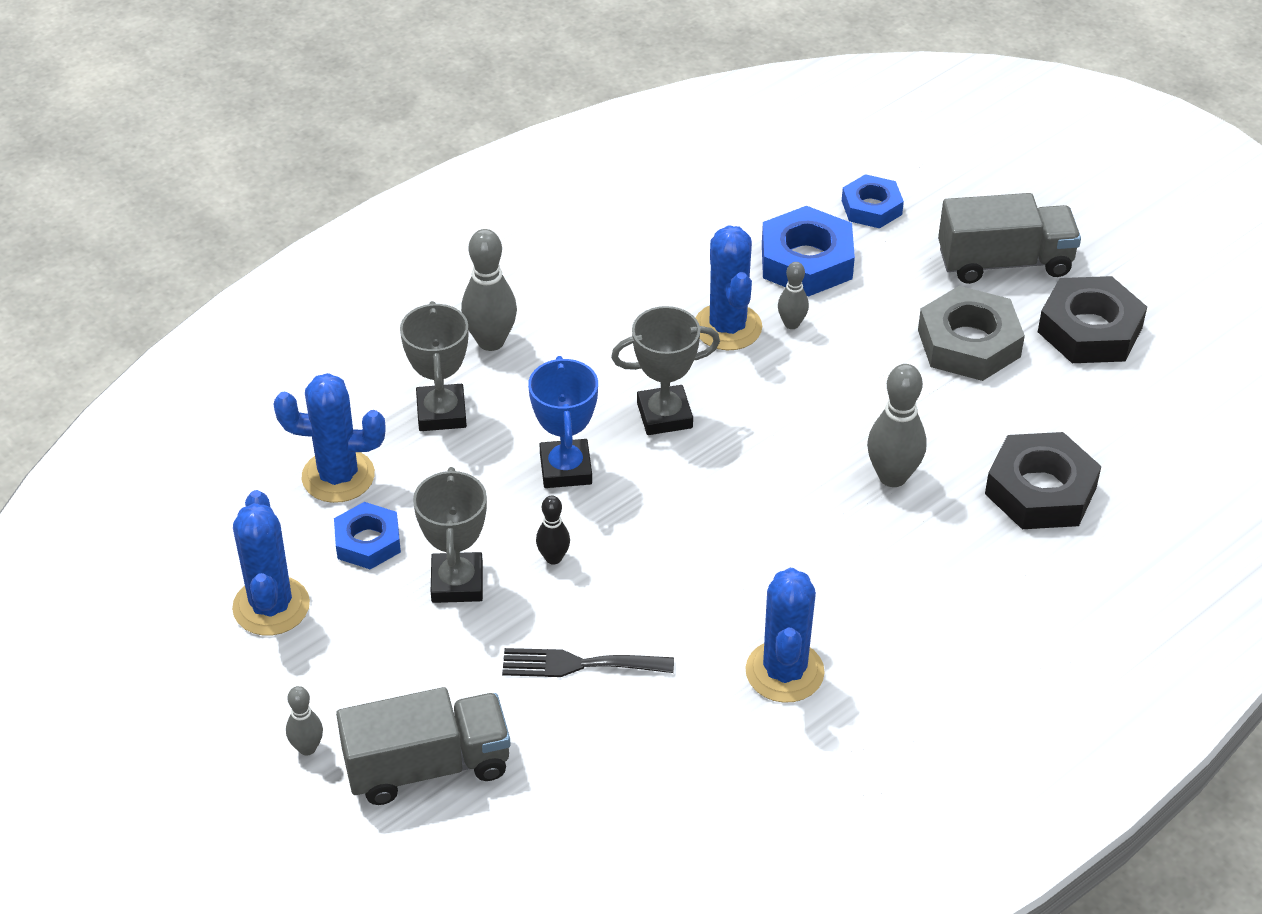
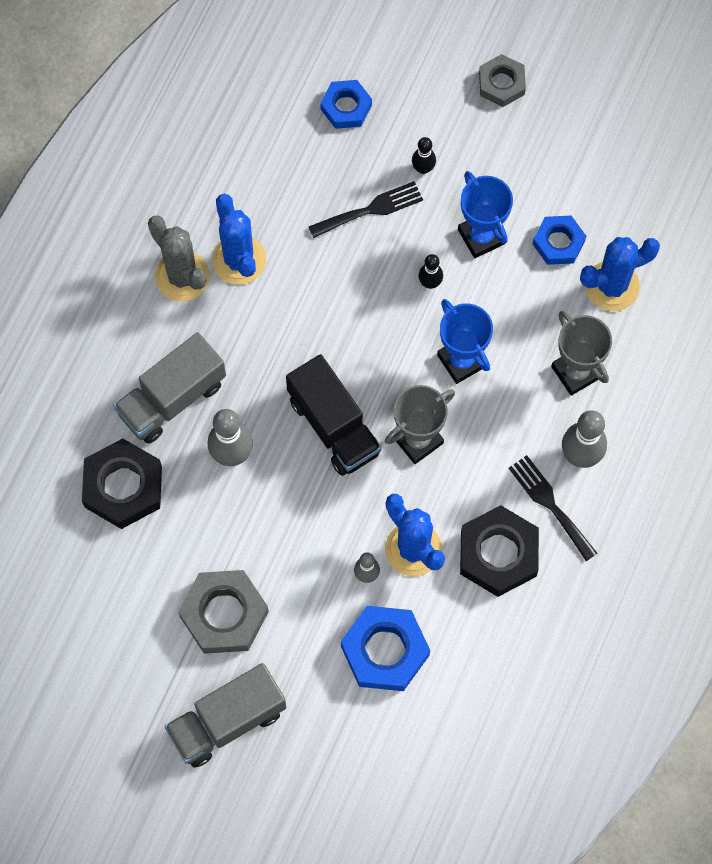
camera: 155 degrees right, 25 degrees up
(271, 606) = (588, 168): blue cactus -> none
(307, 748) = (501, 83): grey bowling pin -> grey nut
(427, 766) = (423, 102): grey truck -> grey truck (172, 398)
(457, 583) = (481, 236): grey trophy -> blue trophy
(480, 686) = (423, 168): none -> black bowling pin
(553, 314) = (550, 504): none -> black fork
(756, 461) = (334, 426): none -> black truck
(870, 681) = (182, 276): none -> grey cactus
(871, 207) = (359, 740): blue nut -> blue nut (346, 107)
(1090, 330) = (136, 671): black nut -> black nut (498, 554)

